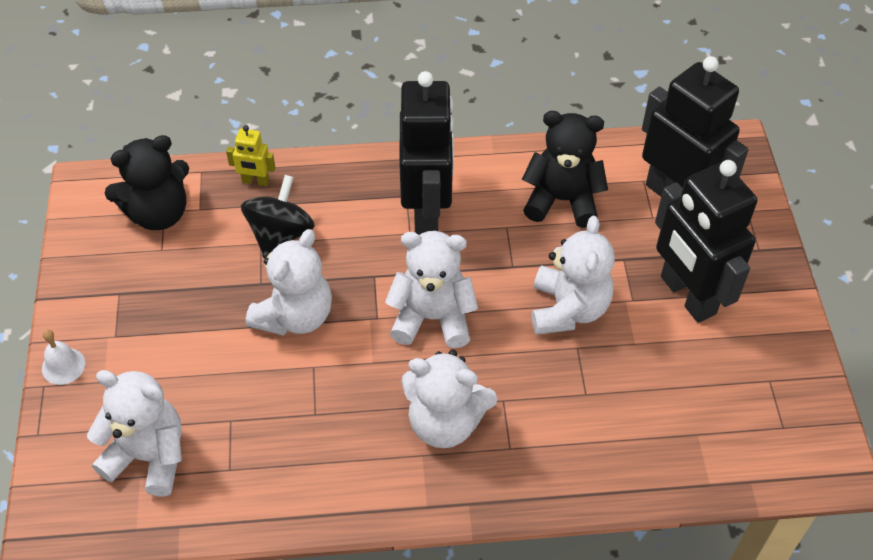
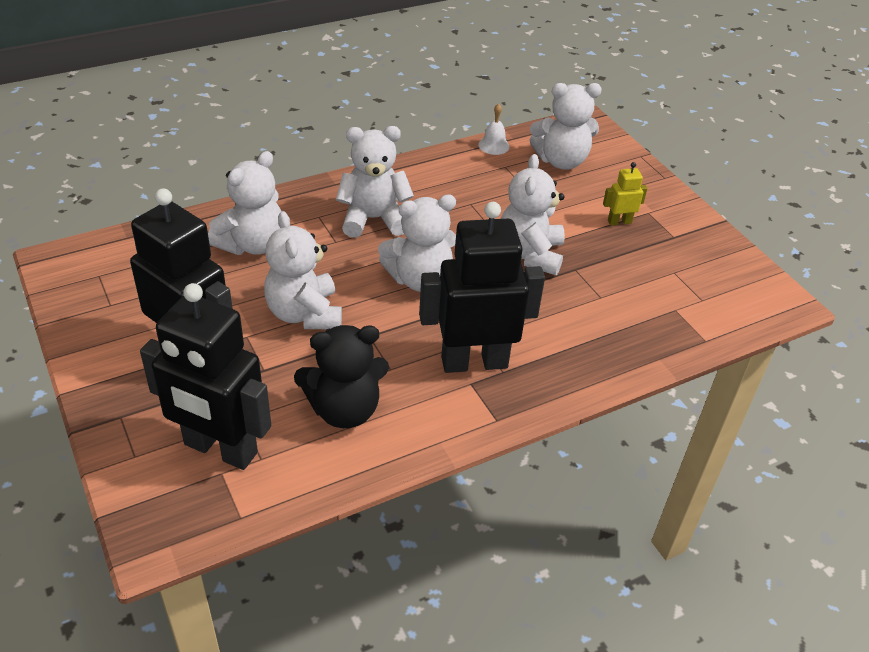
camera: 155 degrees right, 10 degrees down
(63, 366) = (664, 189): white bell -> white bell (493, 145)
(158, 213) = (704, 296): black teddy bear -> none
(255, 181) = (650, 345): yellow robot -> yellow robot (619, 222)
(280, 235) = (589, 307): black spinning top -> none
(427, 211) = (474, 362): black robot -> black robot turned 105 degrees clockwise
(602, 423) = (252, 244): none -> white teddy bear

